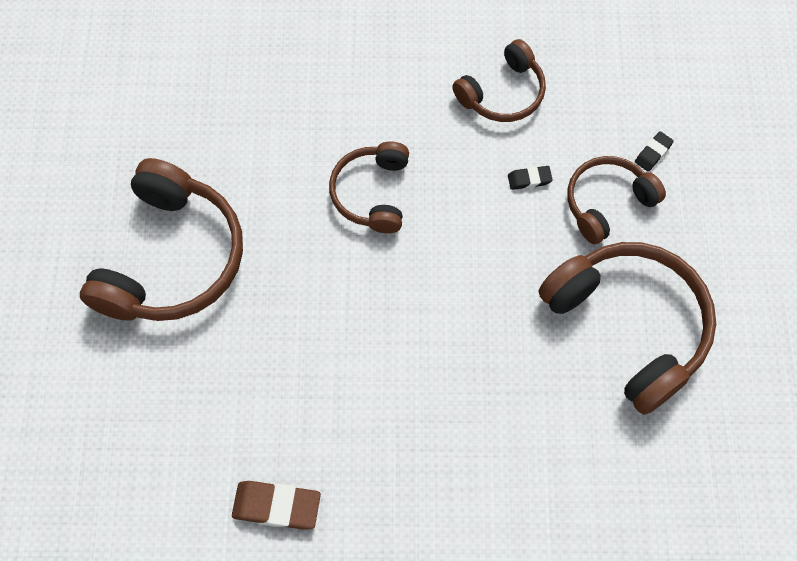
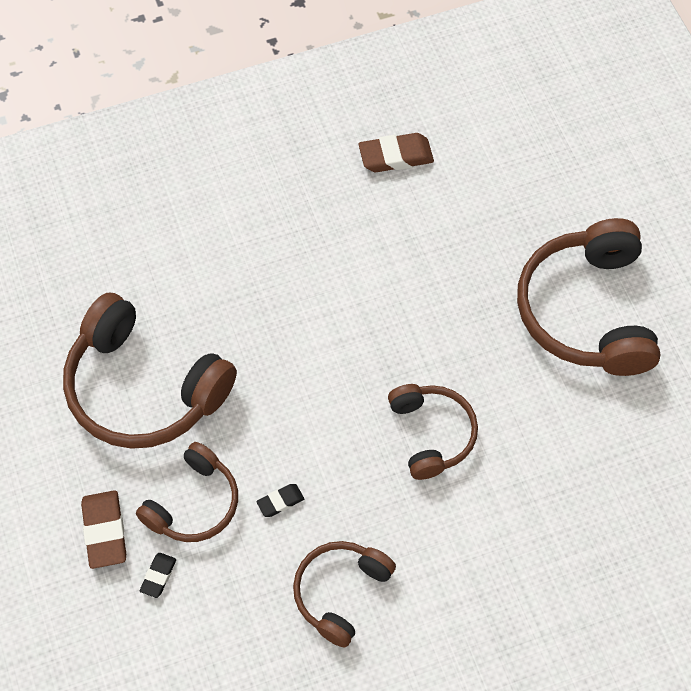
camera: 160 degrees right, 5 degrees down
(693, 204) = (104, 531): none -> brown eraser

